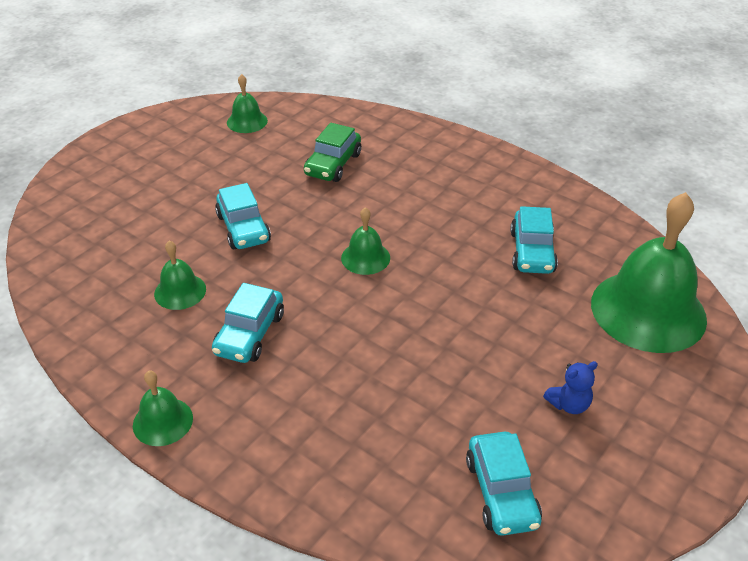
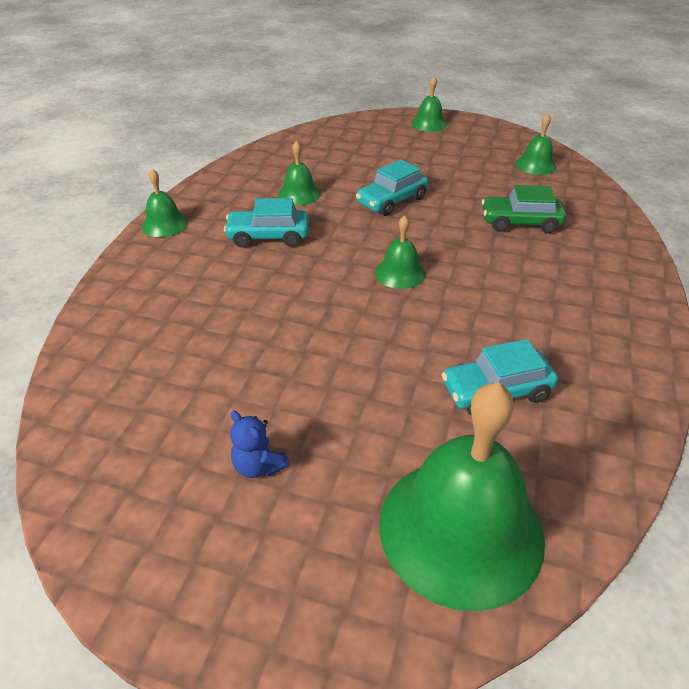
camera: 70 degrees right, 0 degrees up
(107, 156) = (429, 124): none -> green bell
(502, 492) = (125, 429): turquoise car -> none

